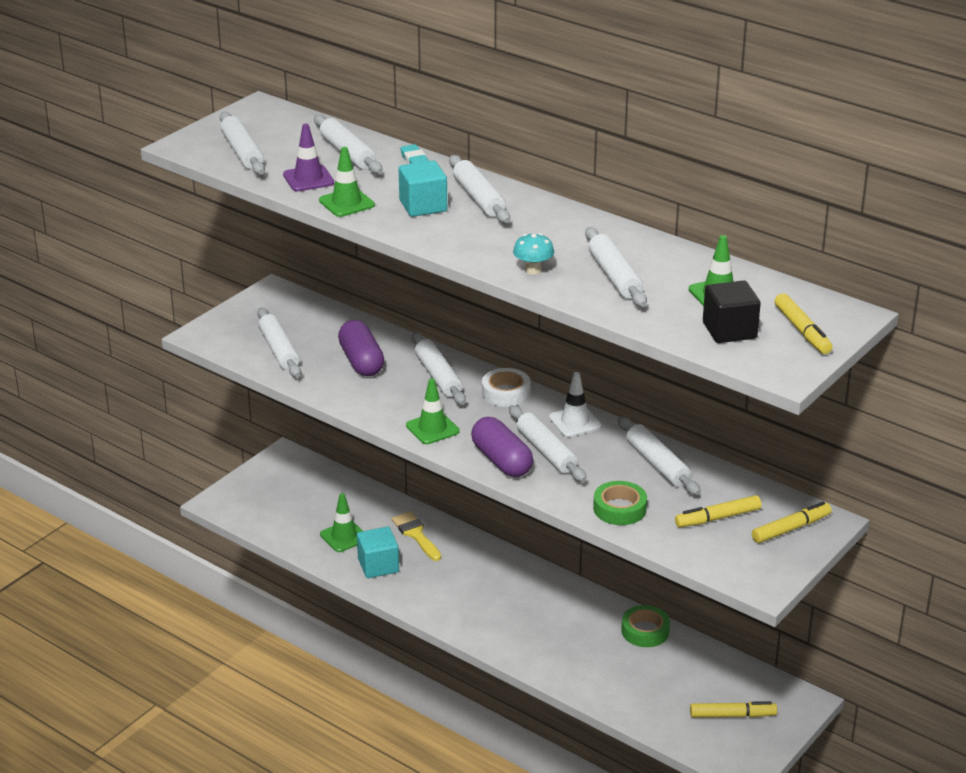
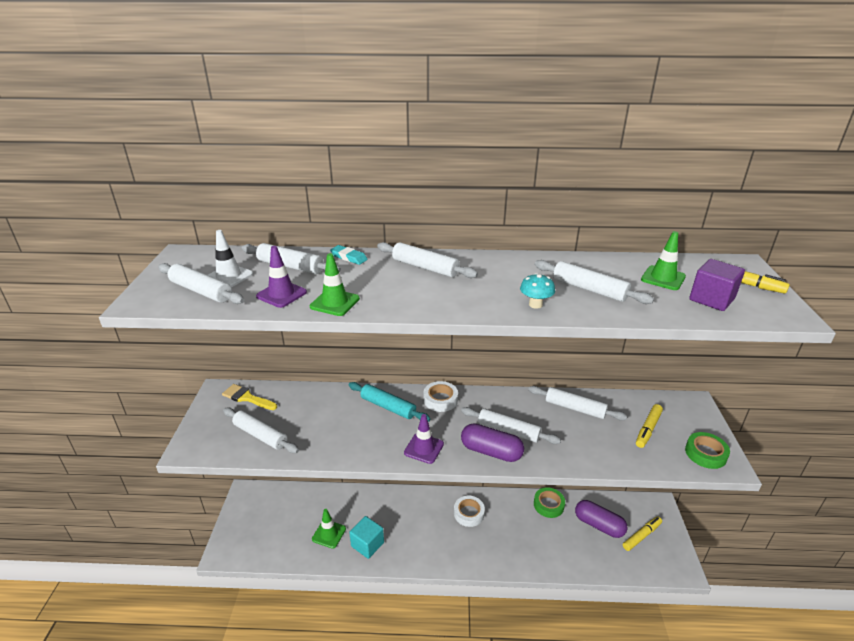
camera: 35 degrees left, 0 degrees up
(361, 361) = (327, 418): purple capsule -> purple capsule (599, 525)
(416, 534) = (371, 508): yellow brush -> yellow brush (247, 398)
(423, 206) = (395, 285): turquoise cube -> none
(432, 428) = (424, 448): green traffic cone -> purple traffic cone
(438, 376) = (388, 407): white rolling pin -> turquoise rolling pin
(530, 592) = (469, 513): none -> white tape
(575, 422) = (500, 401): white traffic cone -> white traffic cone (229, 276)
(619, 509) = (594, 451): green tape -> green tape (705, 454)
(729, 330) = (711, 299): black cube -> purple cube
(791, 529) = (688, 416): yellow marker -> none

